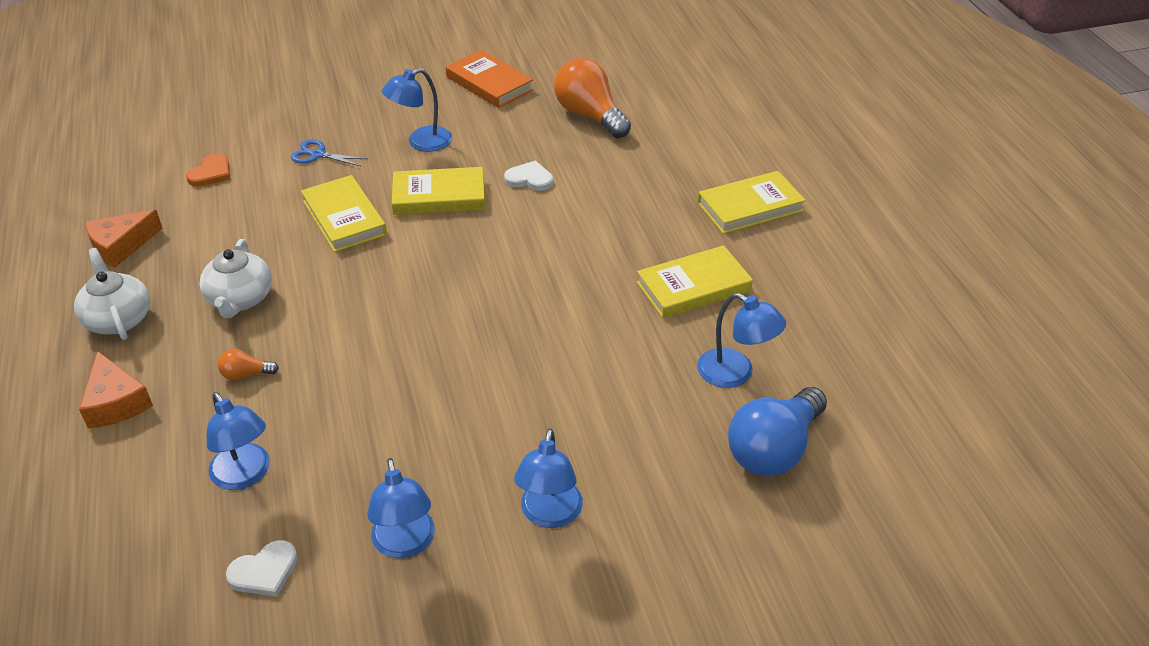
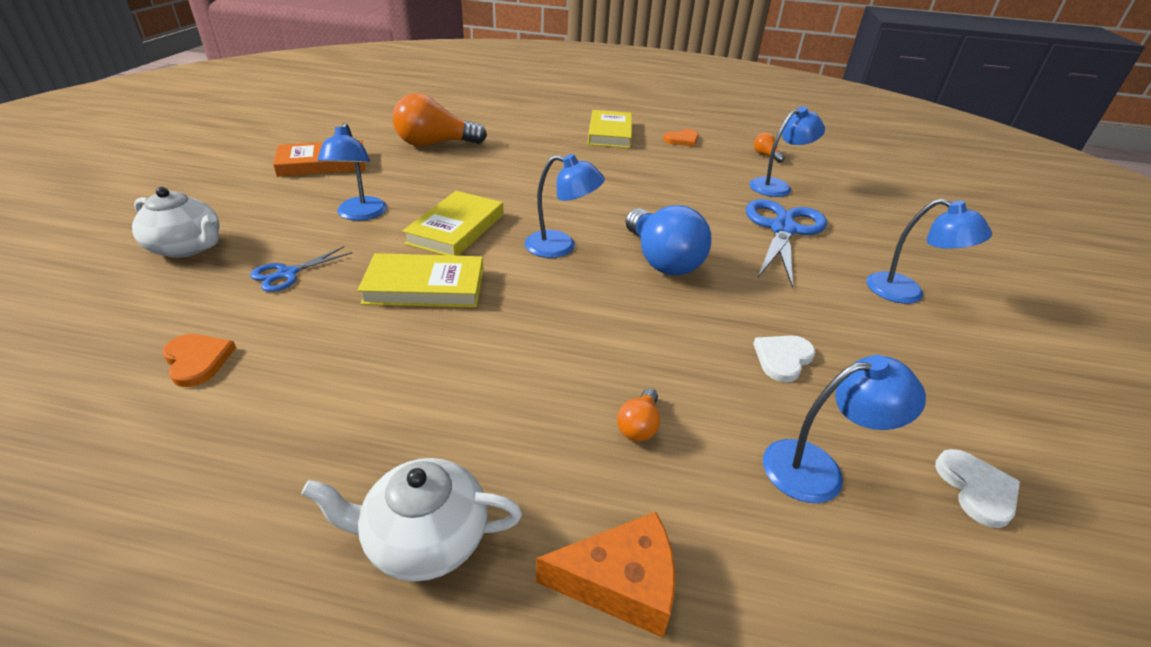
camera: 65 degrees left, 5 degrees down
(121, 246) = (244, 496): orange cheese -> none
(240, 299) = (494, 397): white teapot -> white teapot (187, 247)
(405, 544) = (937, 376): blue lamp -> blue lamp (561, 246)
(529, 179) = (485, 186): white heart -> white heart (782, 358)
(618, 397) = (782, 229): none -> blue scissors
(693, 287) = (678, 172): yellow book -> none
(774, 449) = (854, 197): blue light bulb -> blue light bulb (661, 260)
(797, 265) = (682, 140): none -> orange heart
(829, 346) = (766, 155): none -> orange light bulb

